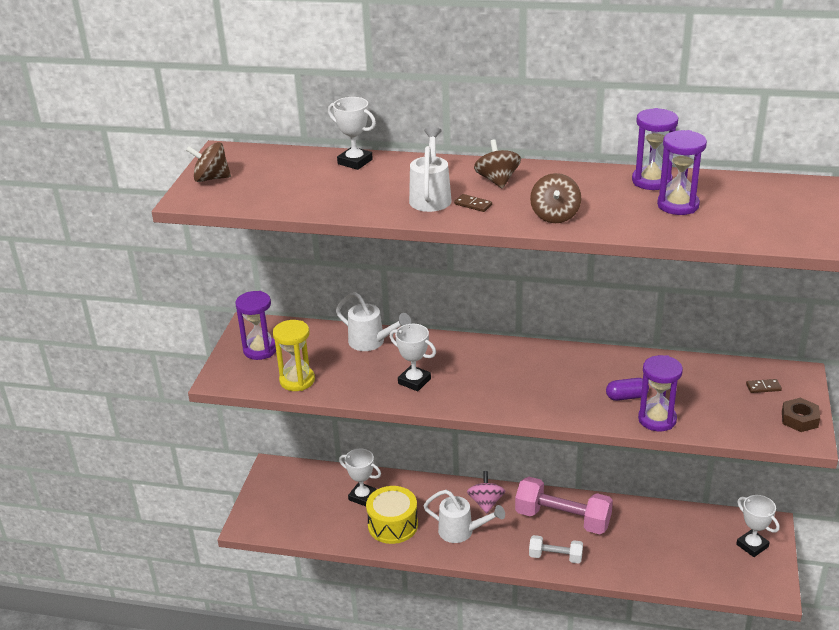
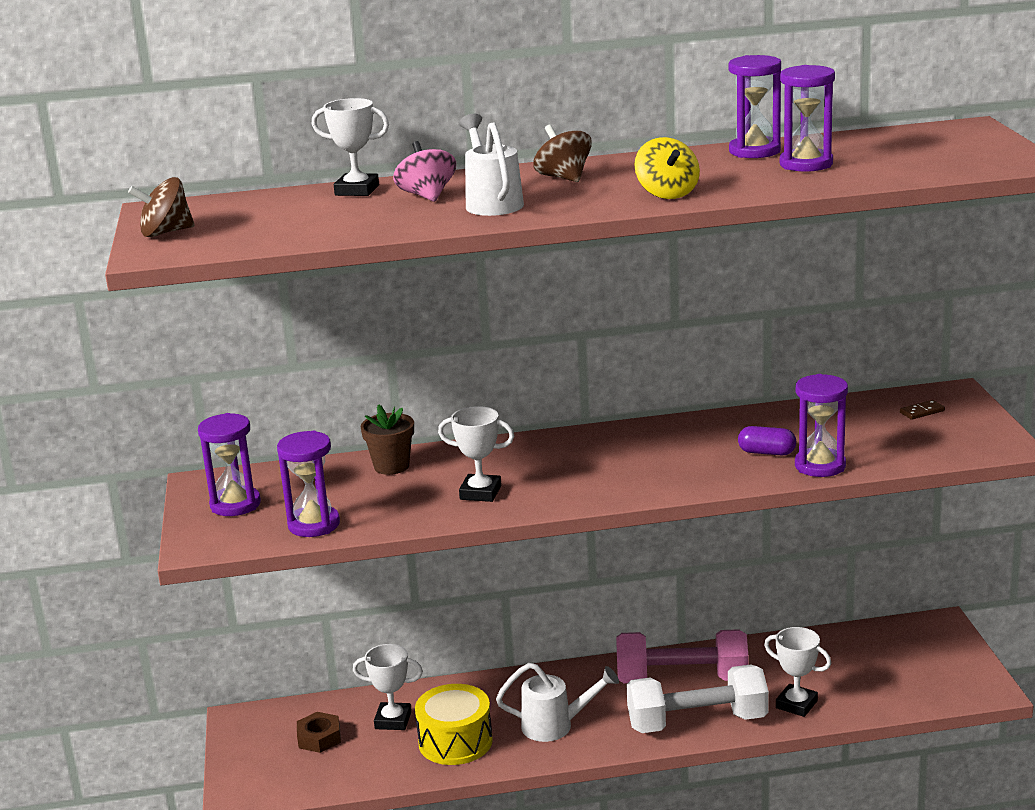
camera: 20 degrees left, 10 degrees down
(297, 380) = (314, 525): yellow hourglass -> purple hourglass
(371, 342) = (391, 466): white watering can -> brown flower pot
(473, 204) = (554, 200): brown domino -> none
(486, 502) = (569, 686): pink spinning top -> pink spinning top (427, 196)
(555, 215) = (667, 193): brown spinning top -> yellow spinning top
(555, 557) = (697, 722): white dumbbell -> white dumbbell, size x1.82
(626, 397) = (767, 452): purple capsule -> purple capsule turned 45 degrees clockwise
(752, 545) = (933, 650): white trophy -> white trophy (796, 704)
(799, 419) = (985, 431): brown nut -> brown nut (319, 738)

